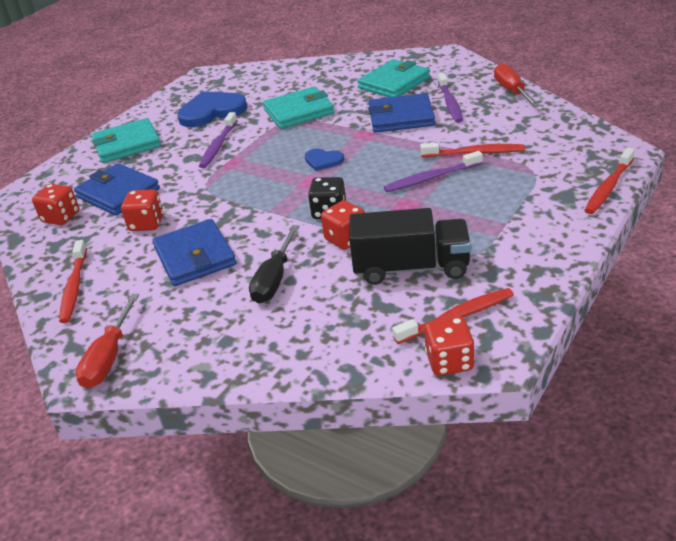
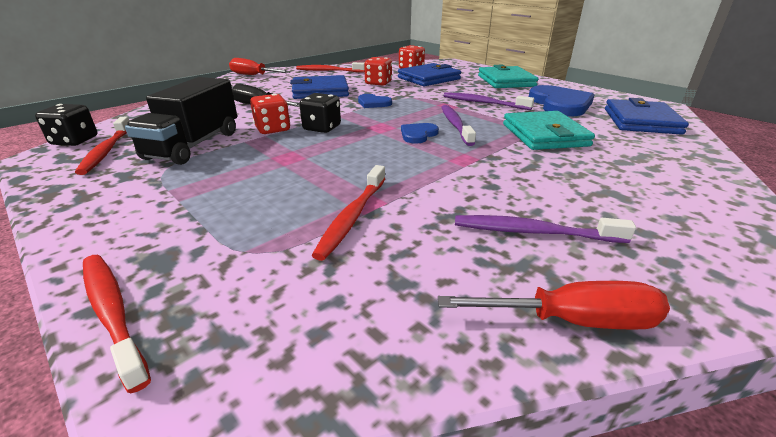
camera: 100 degrees right, 5 degrees down
(236, 205) = (373, 103): none -> blue heart
(394, 83) = (629, 199): turquoise wallet -> none
(401, 117) = (499, 186): blue wallet -> blue wallet (641, 121)
(431, 178) = (323, 177): purple toothbrush -> purple toothbrush (455, 125)
(449, 361) = (74, 141): red dice -> black dice

